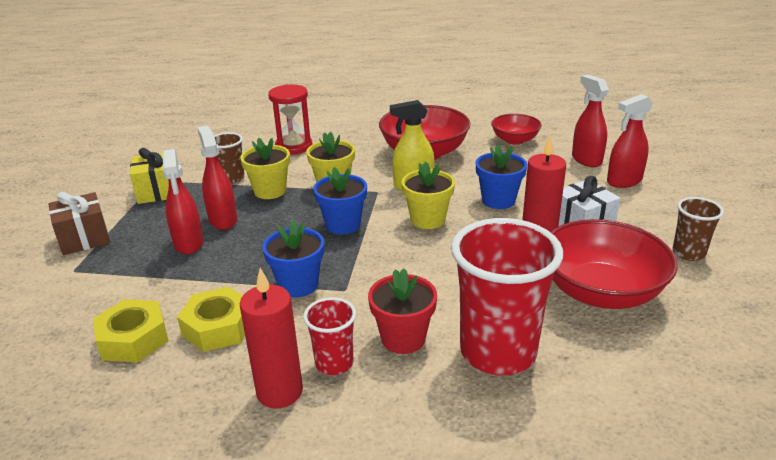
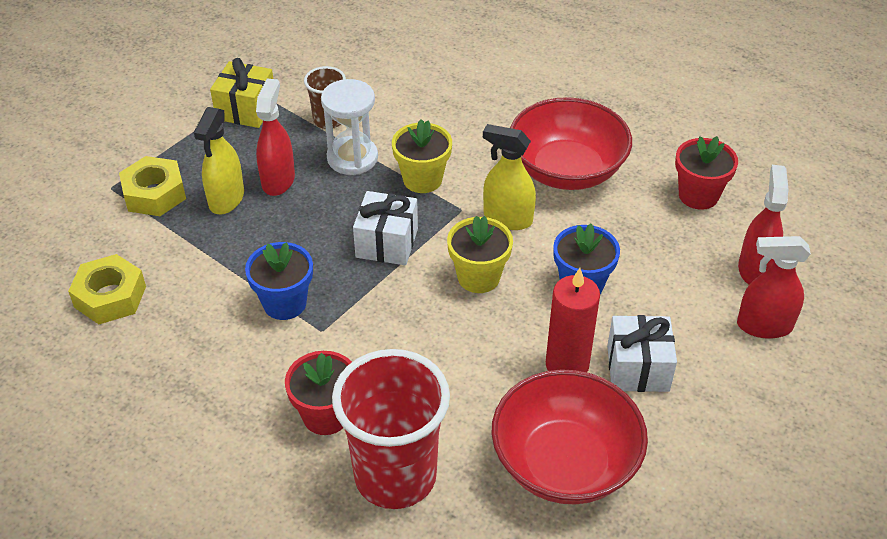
camera: 30 degrees right, 15 degrees up
(84, 238) = (142, 148): brown gift -> none
(189, 243) = (226, 199): red spray bottle -> yellow spray bottle
(218, 327) = (183, 319): yellow nut -> yellow nut (154, 194)
(270, 191) = (352, 158): yellow flower pot -> white hourglass
(279, 392) = (183, 415): red candle -> none
(294, 146) = (429, 95): red hourglass -> none
(334, 363) = (247, 410): red cup -> none
(343, 225) = (386, 243): blue flower pot -> white gift
(515, 140) = (698, 195): red bowl -> red flower pot
(688, 253) = (718, 465): brown cup -> none

